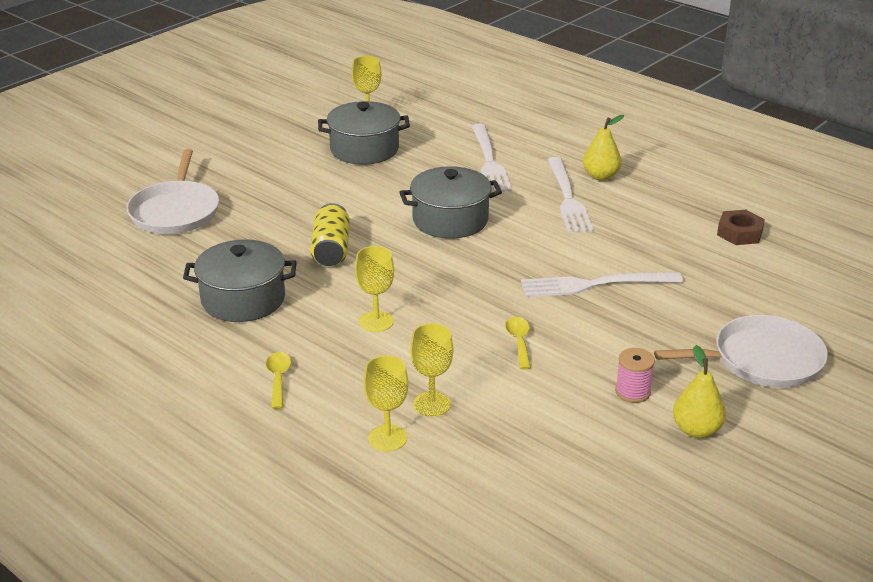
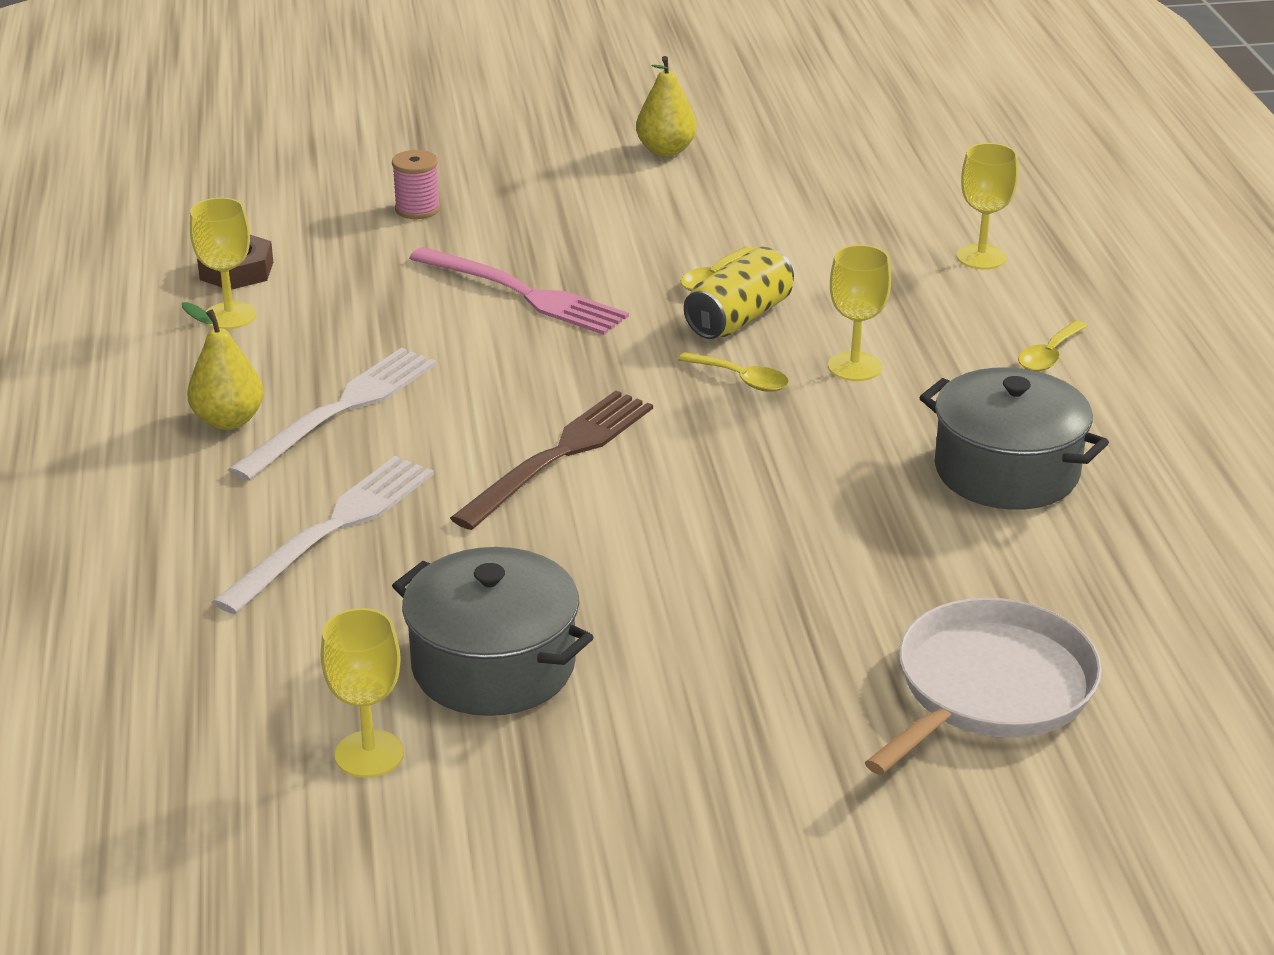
camera: 140 degrees left, 0 degrees up
(331, 249) = (797, 490): yellow can -> yellow can (739, 318)
(422, 289) = (742, 379): none -> yellow spoon
(431, 404) = (896, 265): yellow goblet -> yellow goblet (230, 316)
(450, 220) = (560, 455): grey pot -> brown fork
(594, 285) = (523, 294): white fork -> pink fork
(632, 392) = (671, 194): pink spool -> pink spool (417, 209)
(761, 360) = (495, 166): white pan -> none

